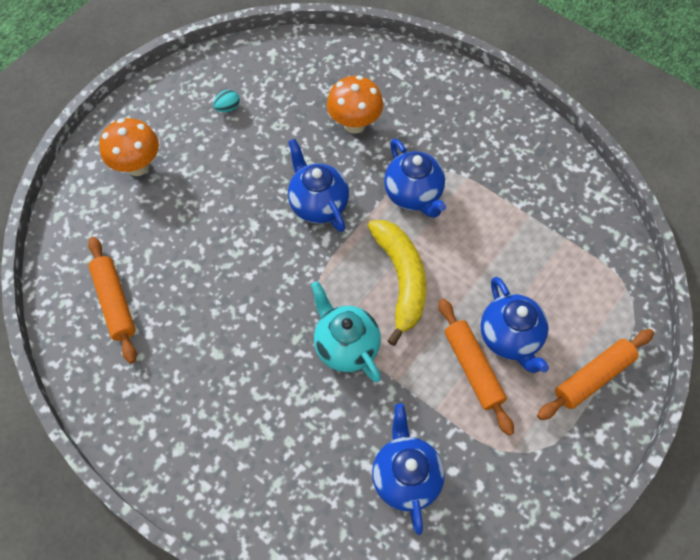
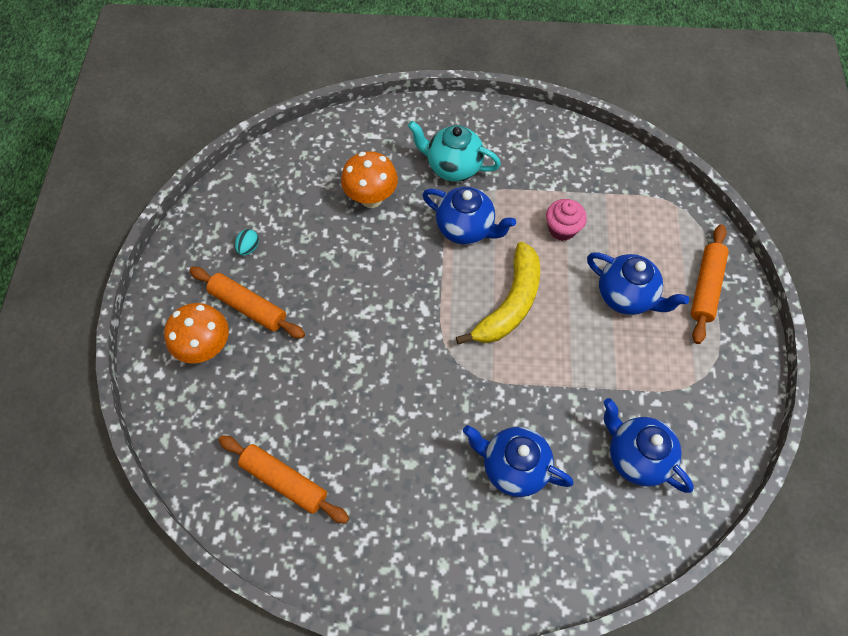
camera: 35 degrees left, 0 degrees up
(318, 204) = (394, 284): blue teapot -> blue teapot (513, 467)
(346, 346) = (510, 386): turquoise teapot -> turquoise teapot (453, 167)
(401, 279) = (510, 303): yellow banana -> yellow banana turned 75 degrees clockwise
(473, 368) = (618, 338): orange rolling pin -> orange rolling pin (248, 307)
(499, 245) = (562, 229): none -> pink cupcake

